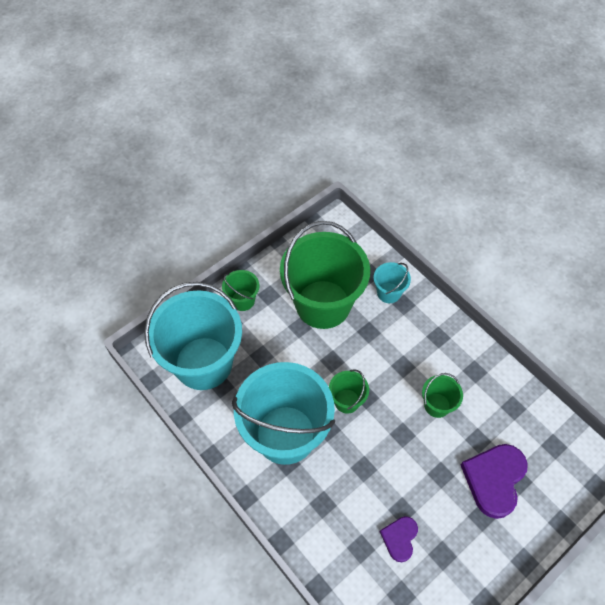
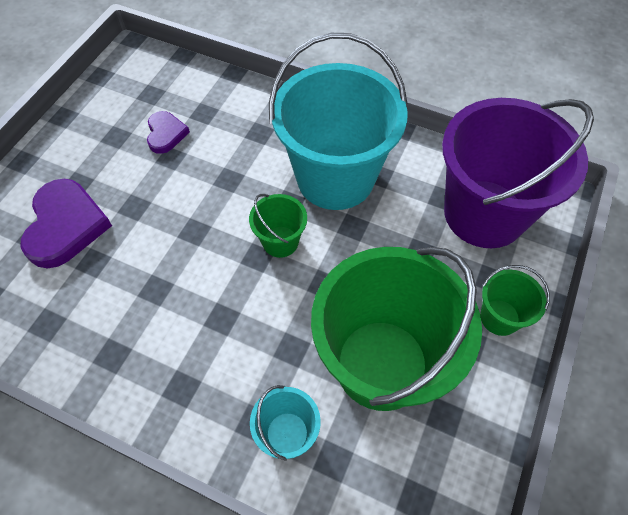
camera: 155 degrees right, 0 degrees up
(203, 363) = (484, 213): turquoise bucket -> purple bucket
(437, 405) = (158, 284): green bucket -> none

